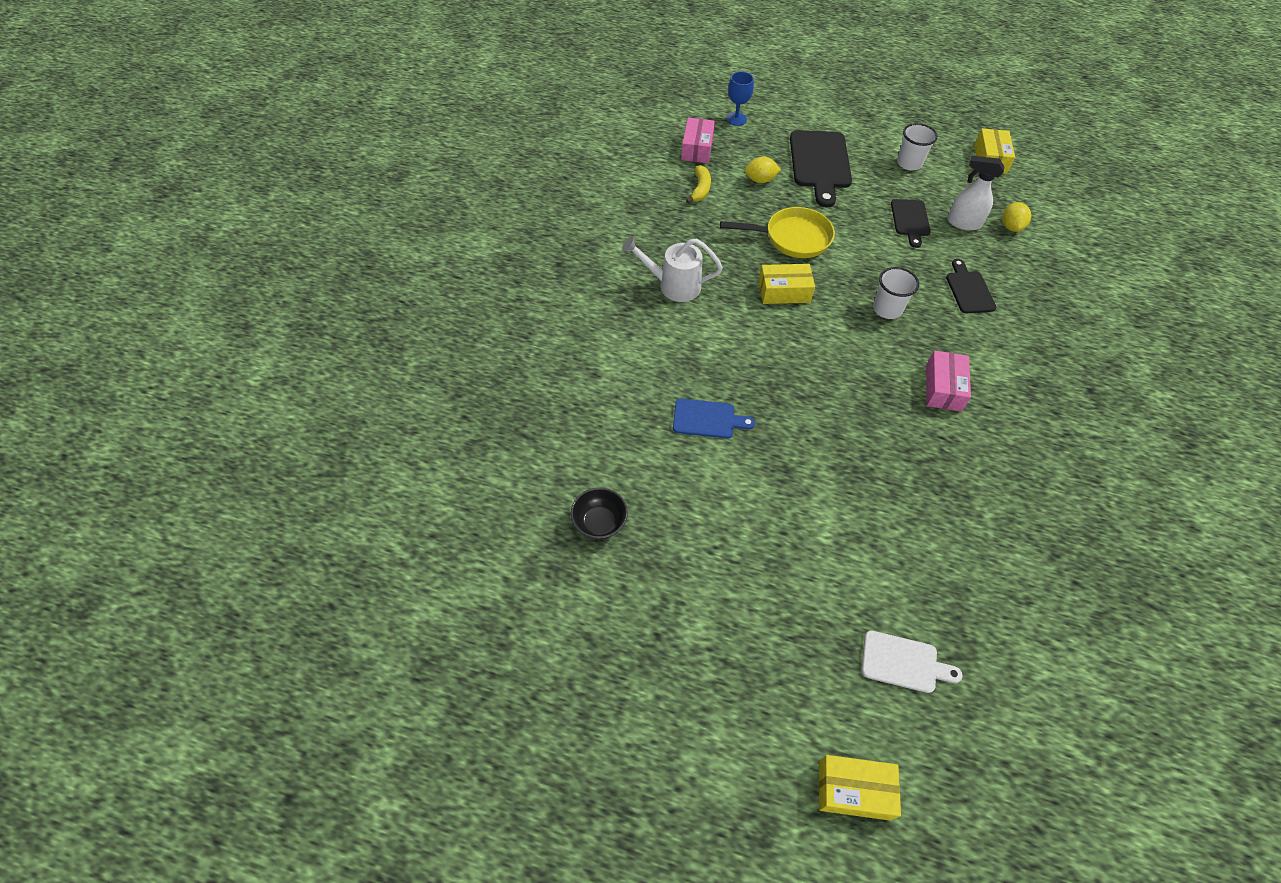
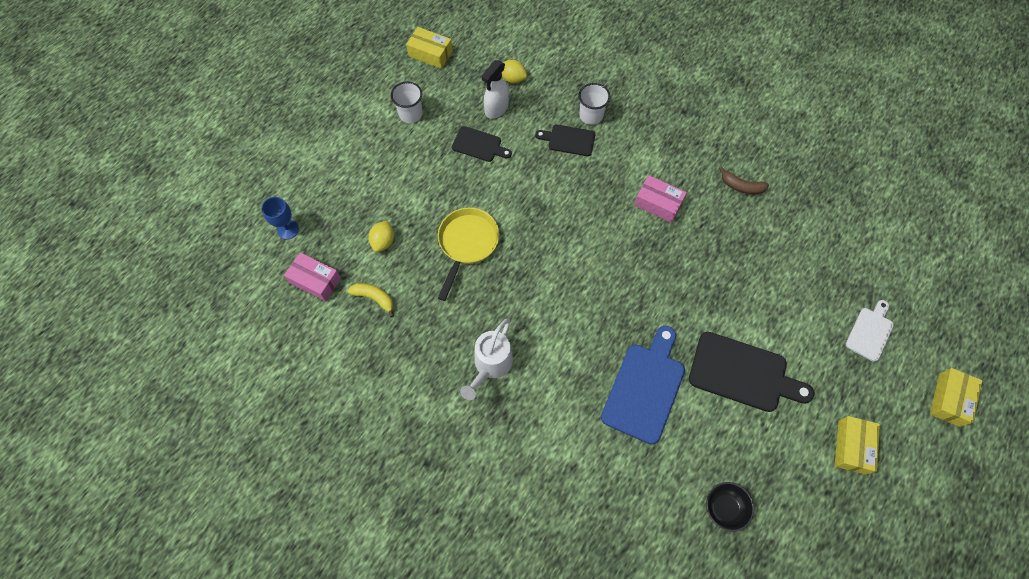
camera: 70 degrees left, 10 degrees up
(707, 419) = (644, 388): blue cutting board -> blue cutting board, size x1.76
(784, 291) = (527, 276): yellow box -> yellow box (852, 447)
(820, 163) = (382, 183): black cutting board -> black cutting board (743, 373)
(887, 309) = (570, 206): white cup -> white cup (591, 115)
(1026, 471) = (741, 186): none -> brown banana

